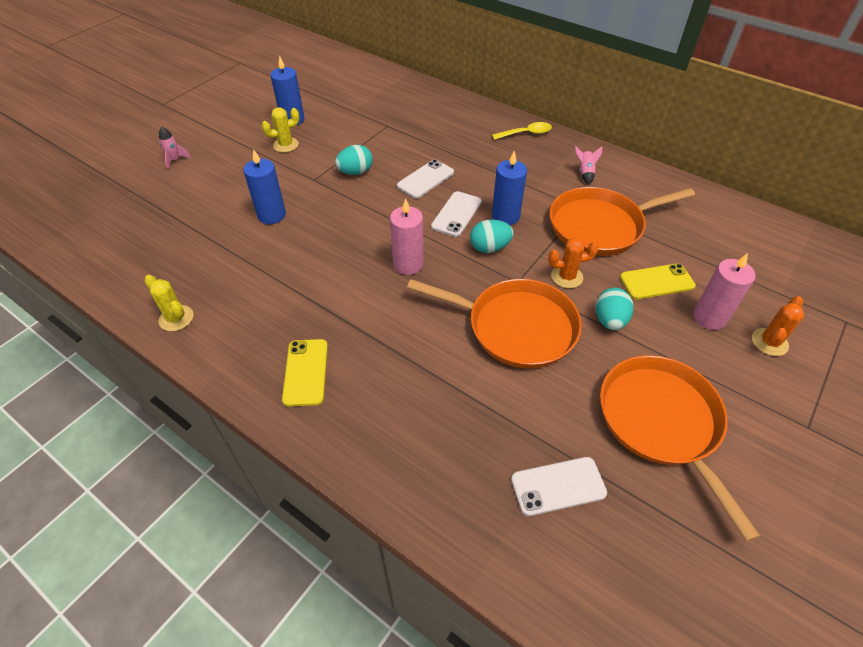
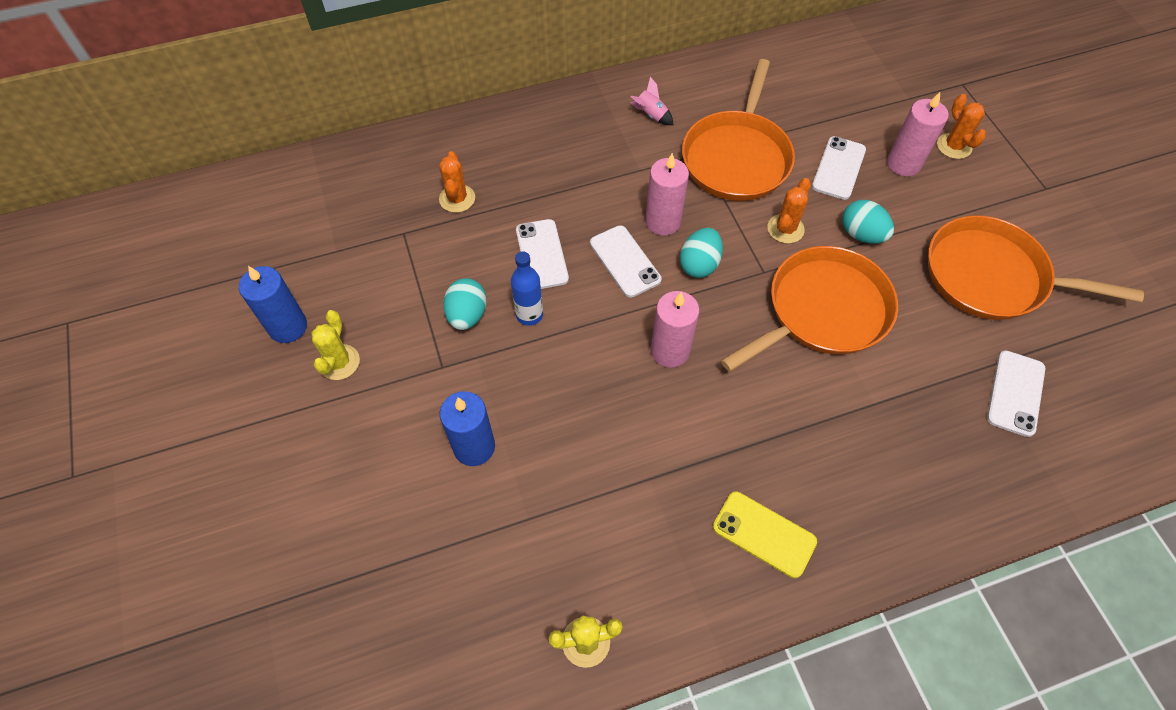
camera: 55 degrees left, 10 degrees up
(175, 160) = (244, 516): pink rocket -> none
(378, 194) = (529, 315): none -> blue bottle
(430, 131) = (457, 199): none -> orange cactus
(505, 216) = (663, 222): blue candle -> pink candle
(526, 133) = (543, 118): yellow spoon -> none
(657, 282) = (839, 168): yellow phone -> white phone

